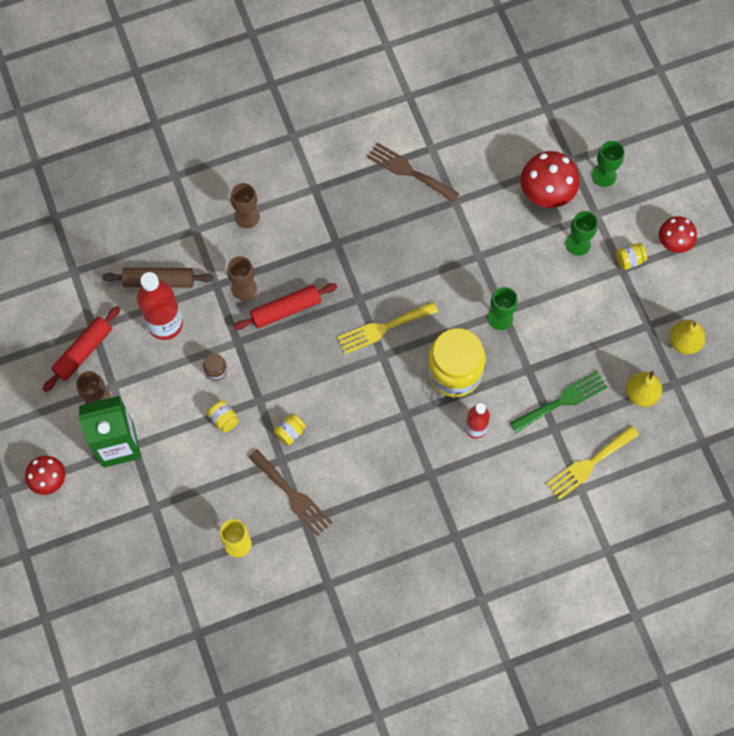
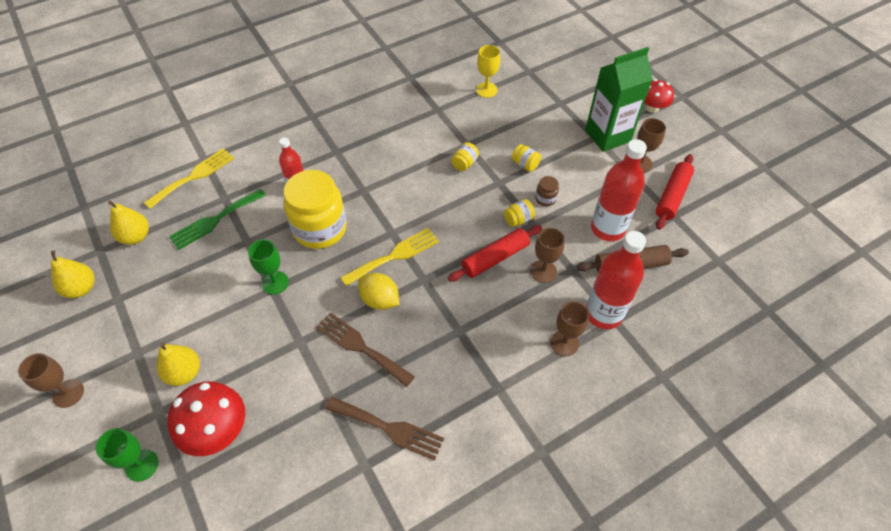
camera: 170 degrees right, 15 degrees down
(203, 237) = (603, 314): none -> red bottle
(292, 495) = (451, 123): brown fork -> brown fork (361, 347)
(403, 284) = (380, 300): none -> yellow lemon
(578, 244) = (184, 373): green goblet -> yellow pear
(629, 260) = (126, 363): yellow jar -> yellow jar (518, 220)
(674, 242) = (68, 393): red mushroom -> brown goblet

